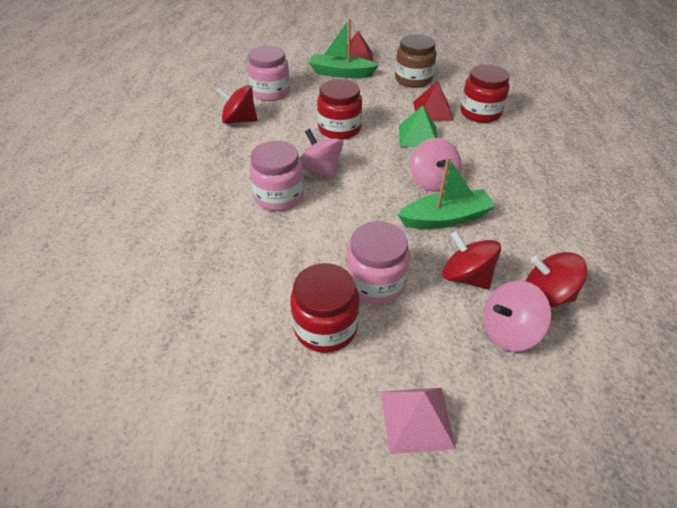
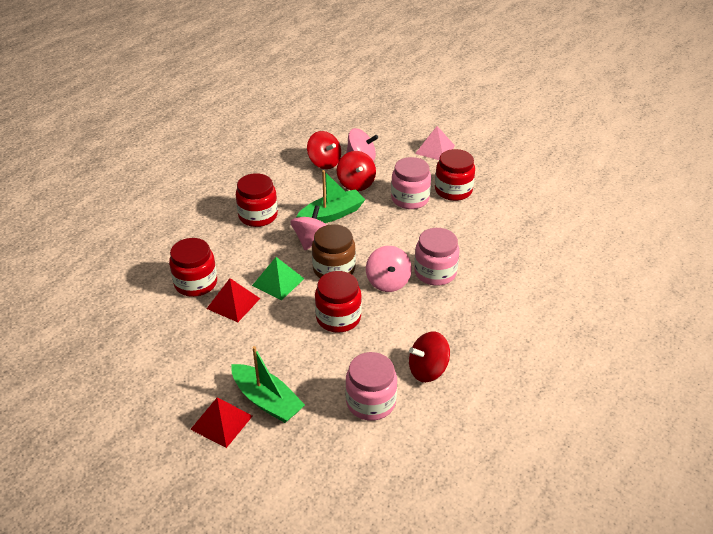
camera: 150 degrees left, 5 degrees down
(239, 120) = (428, 370): red spinning top -> red spinning top turned 120 degrees clockwise
(413, 79) = (201, 353): brown jar -> brown jar (334, 269)
(445, 218) = (332, 215): green boat -> green boat turned 135 degrees clockwise
(516, 185) = (258, 216): none -> red jar

